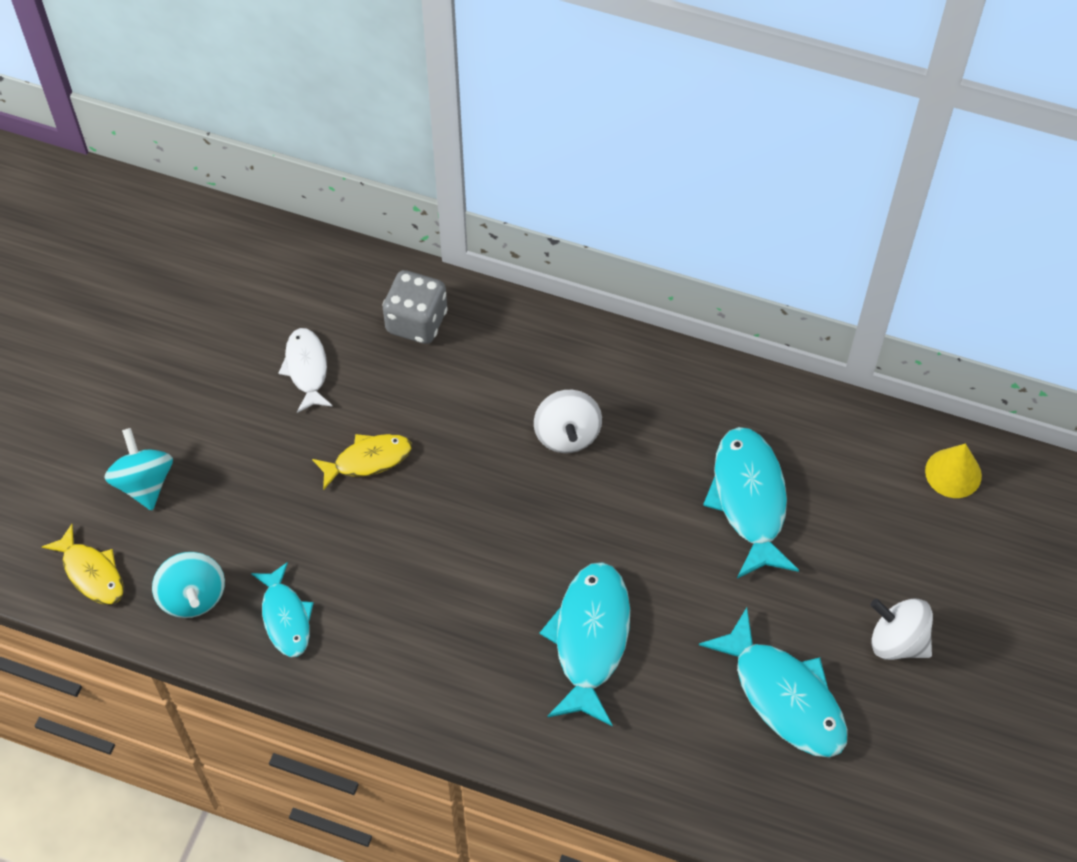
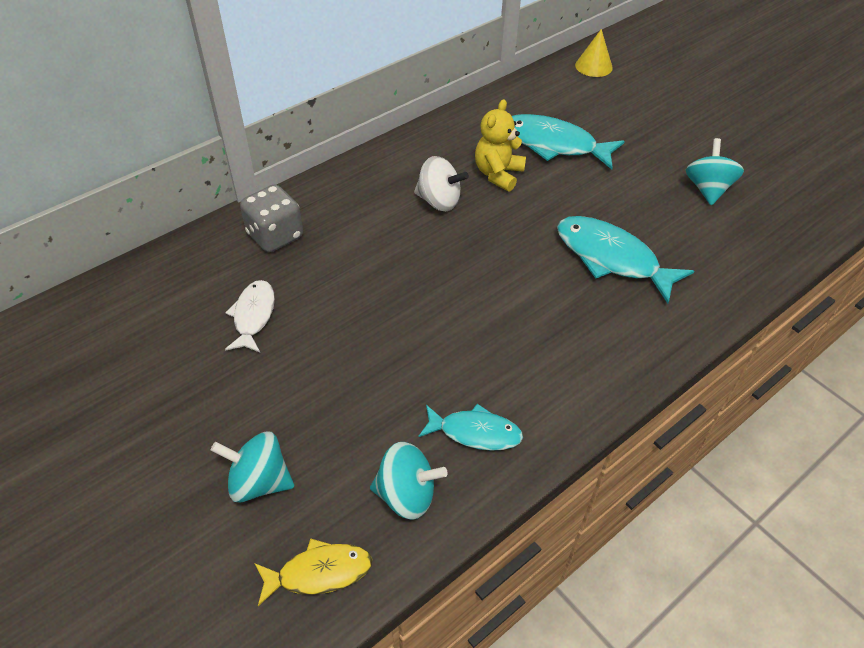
camera: 60 degrees left, 10 degrees down
(307, 369) = (253, 316): white fish -> white fish turned 75 degrees clockwise
(368, 460) = (369, 314): yellow fish -> none
(652, 468) = (498, 174): none -> yellow teddy bear
(784, 696) = (707, 189): turquoise fish -> turquoise spinning top
(897, 641) = (694, 130): white spinning top -> none

